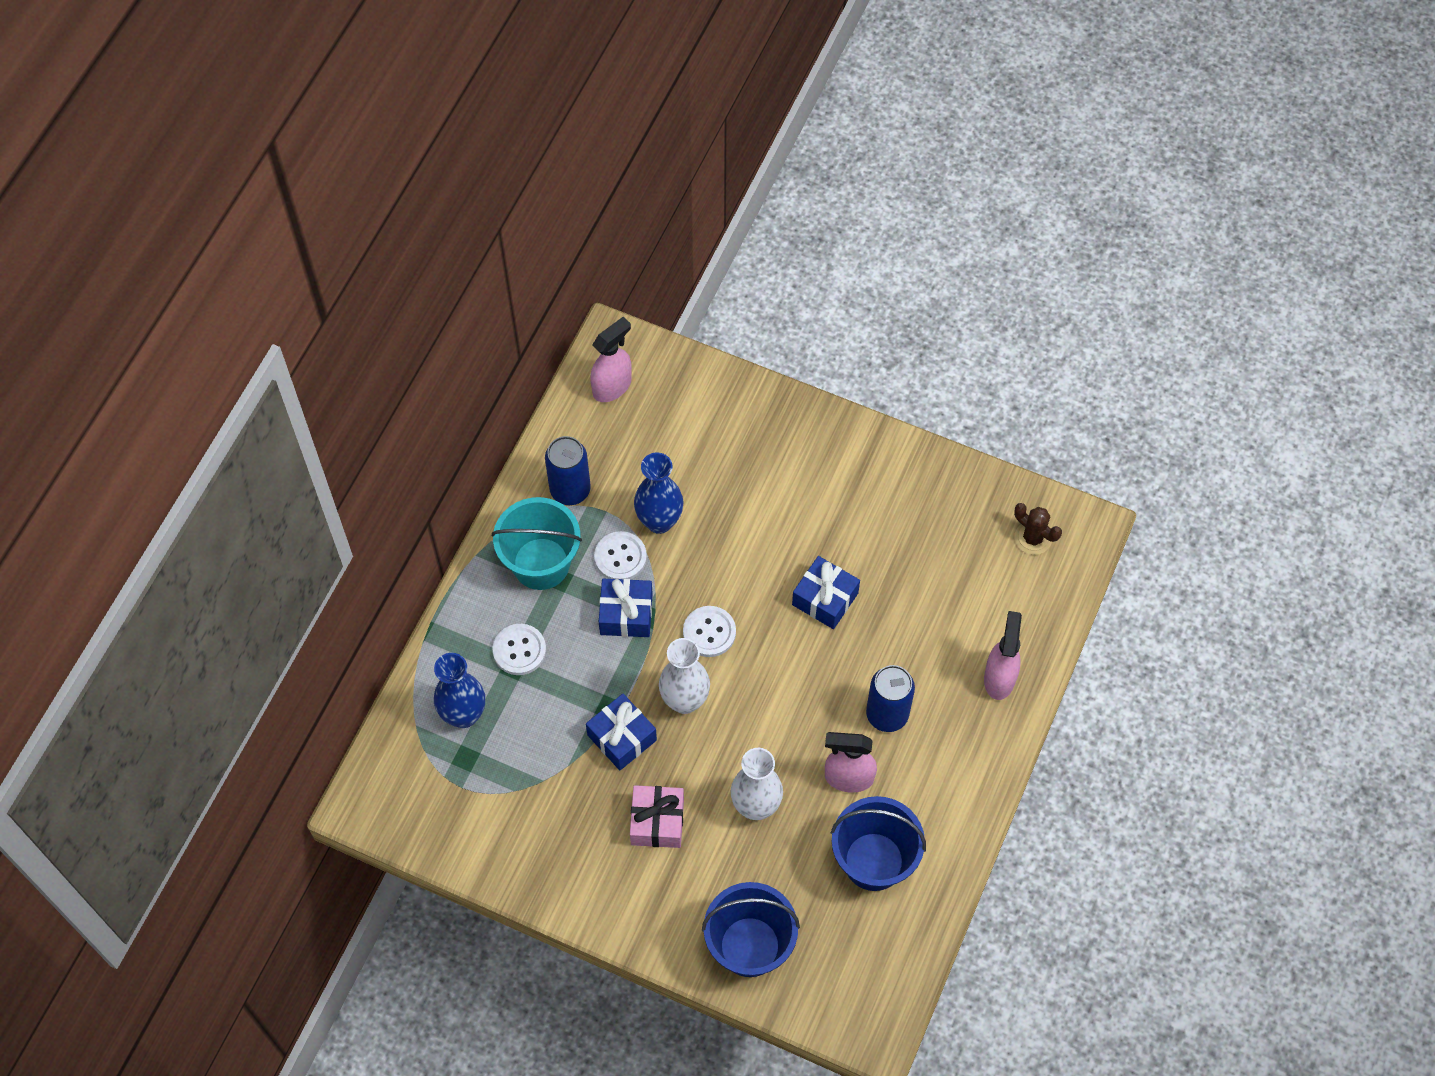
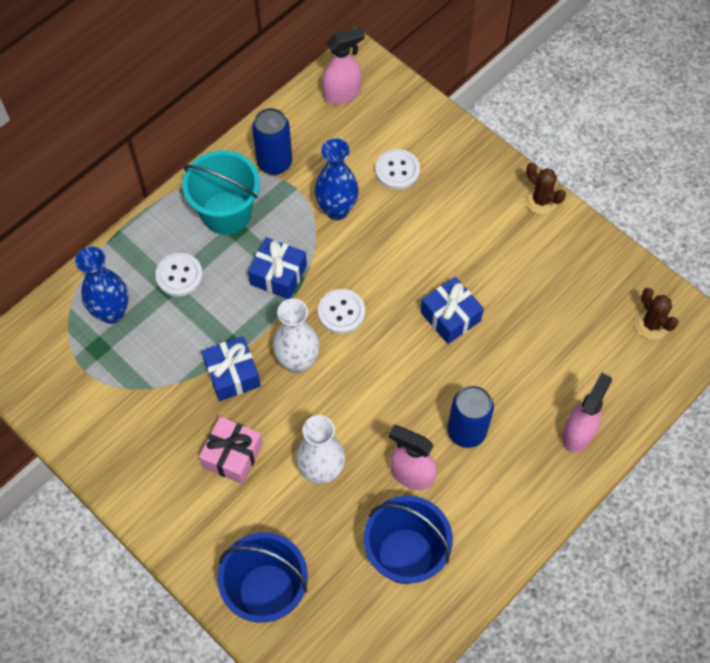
camera: 20 degrees right, 0 degrees up
(620, 557) = (293, 228): white button -> white button (397, 170)
(872, 440) = (541, 200): none -> brown cactus

